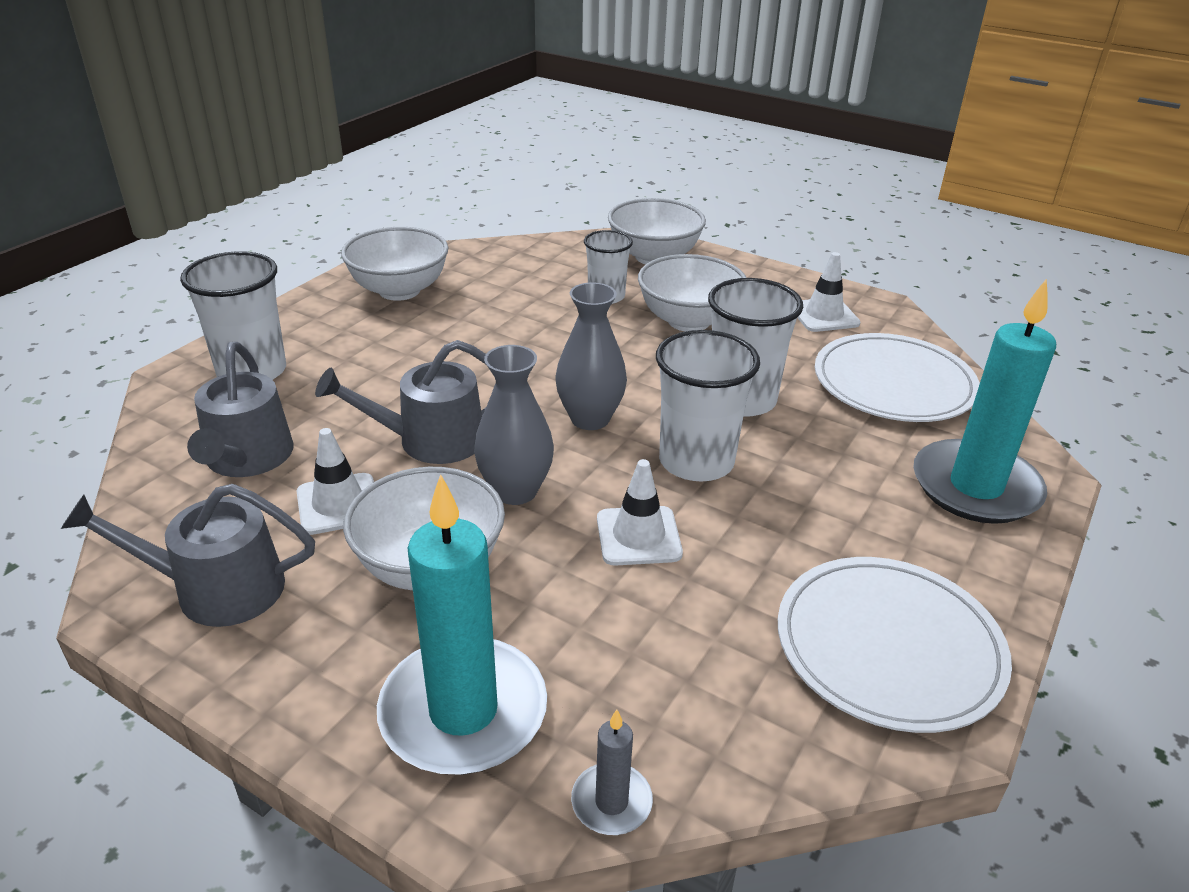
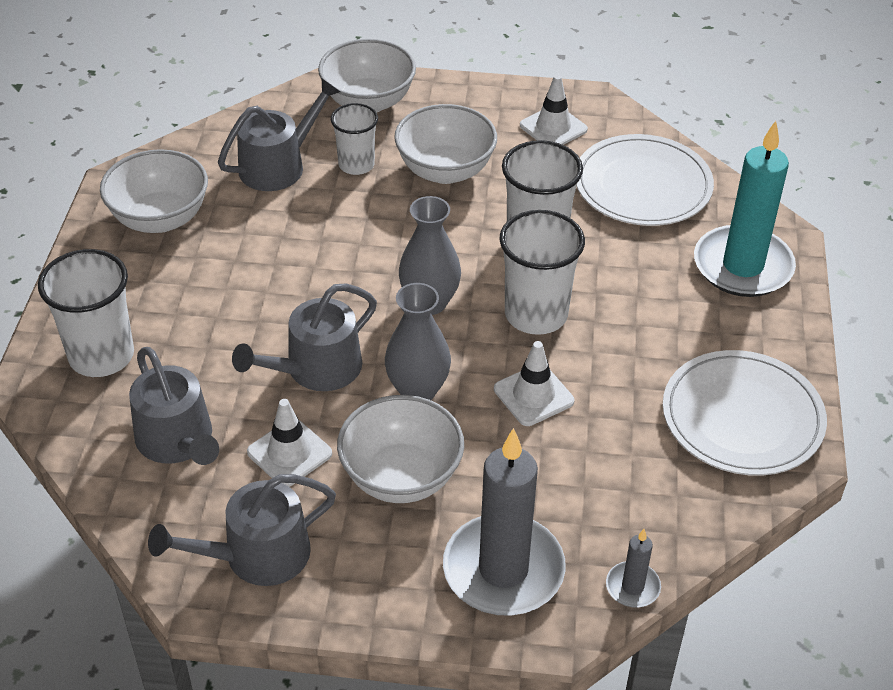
camera: 25 degrees left, 10 degrees up
(463, 711) = (503, 570): turquoise candle -> grey candle
(535, 280) = (278, 165): none -> grey watering can

